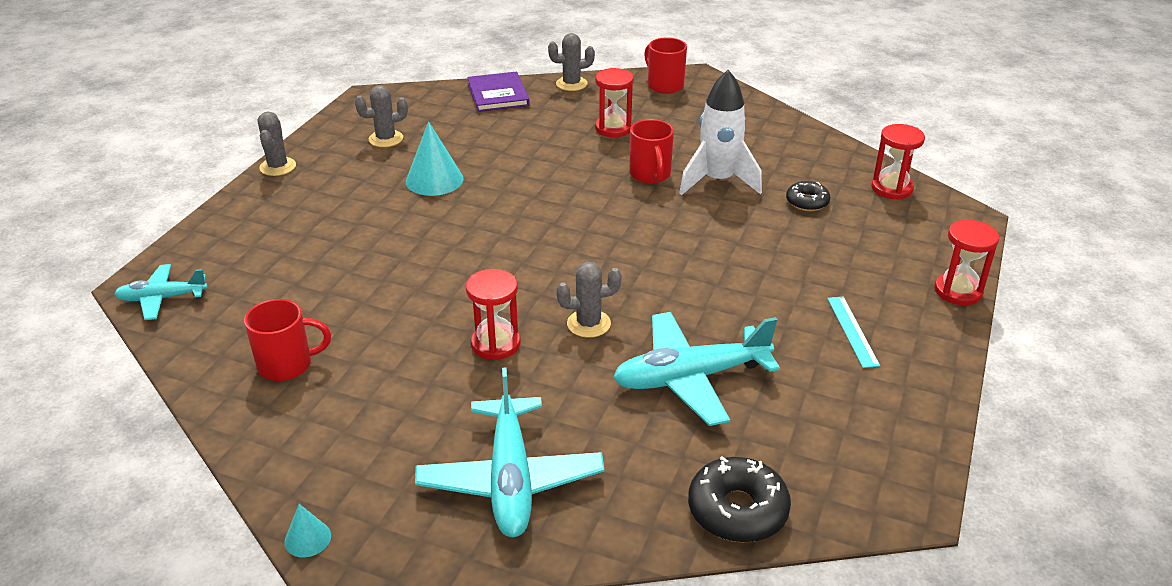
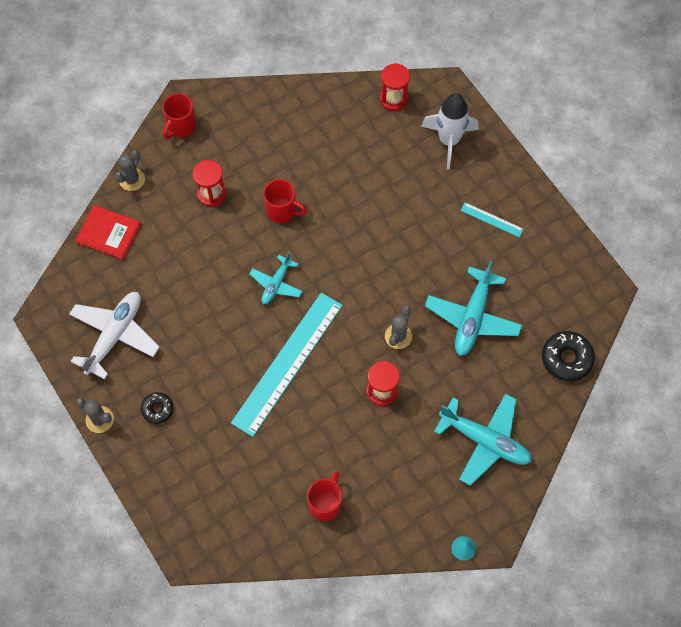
camera: 55 degrees left, 30 degrees up
(162, 298) = (210, 546): turquoise plane -> turquoise plane (276, 284)
(386, 139) = (115, 335): grey cactus -> white plane
(434, 180) = (192, 334): turquoise cone -> none
(461, 254) = (287, 363): none -> turquoise ruler
(498, 94) = (108, 233): purple book -> red book
(664, 85) = (181, 126): red mug -> red mug turned 60 degrees counterclockwise
(718, 181) = (317, 180): white rocket -> white rocket (449, 141)
(807, 202) = (373, 151): black donut -> black donut (157, 409)
(958, 291) = (498, 147): red hourglass -> none

